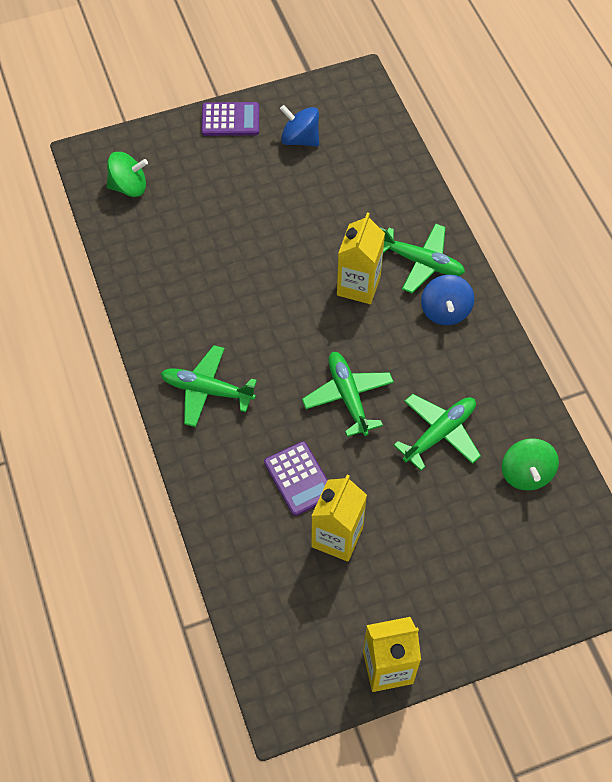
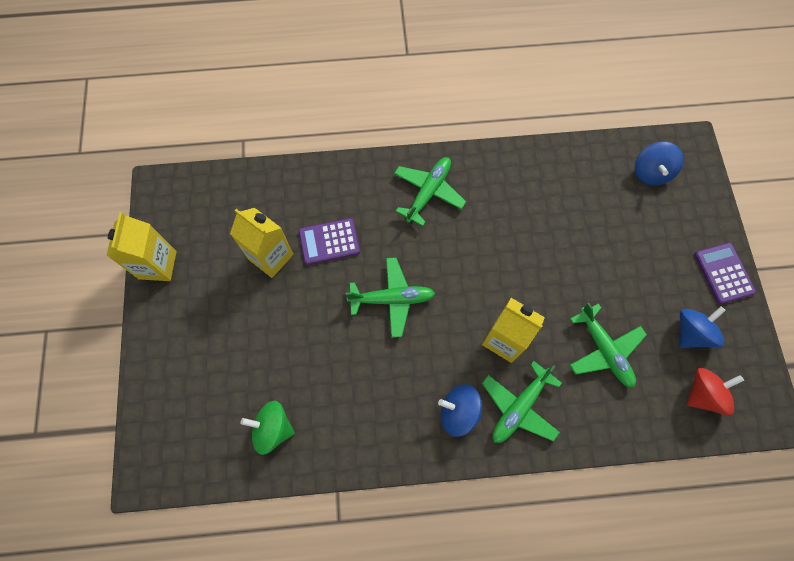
camera: 105 degrees right, 10 degrees up
(129, 187) = (651, 172): green spinning top -> blue spinning top
(230, 120) = (723, 273): purple calculator -> purple calculator turned 150 degrees clockwise
(357, 126) = (703, 394): none -> red spinning top
(440, 433) = (334, 365): green plane -> green plane (604, 350)

